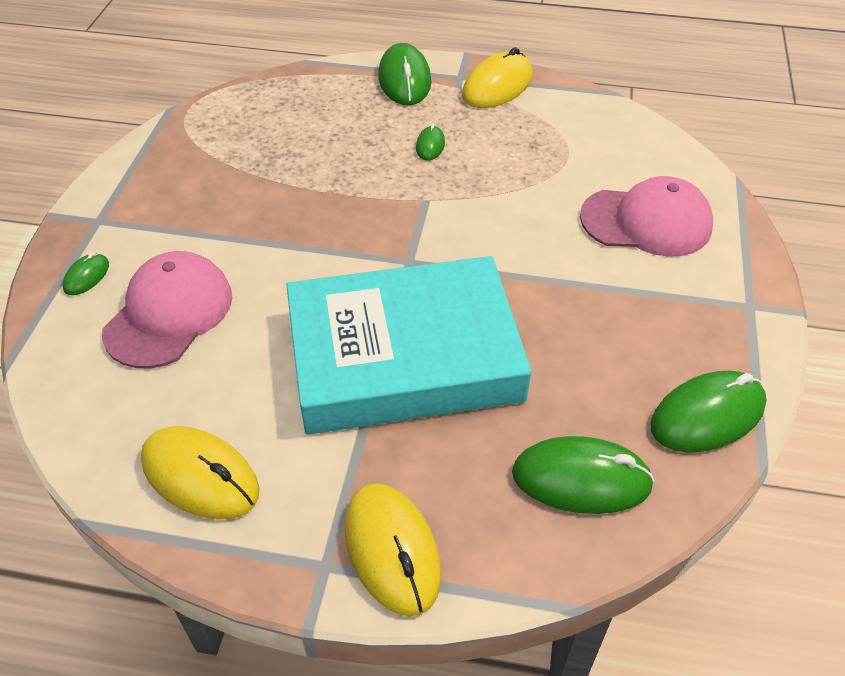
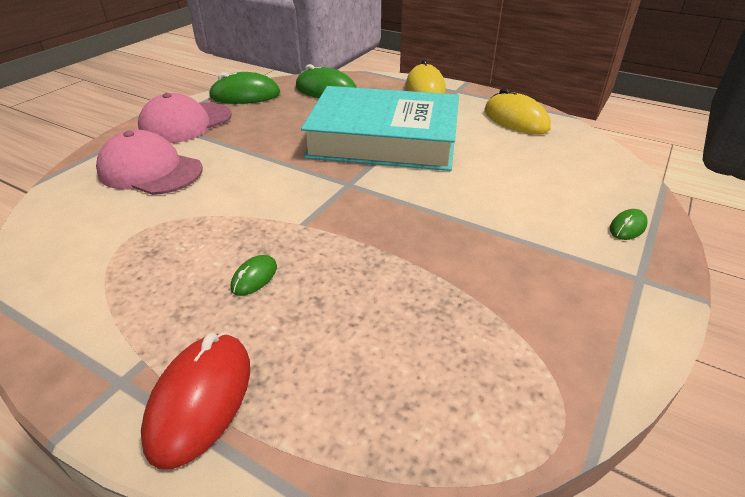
camera: 160 degrees left, 10 degrees down
(169, 313) = (545, 188): pink cap -> pink cap (186, 123)
(404, 80) = (200, 400): green mouse -> red mouse
(497, 86) = (94, 345): yellow mouse -> none

